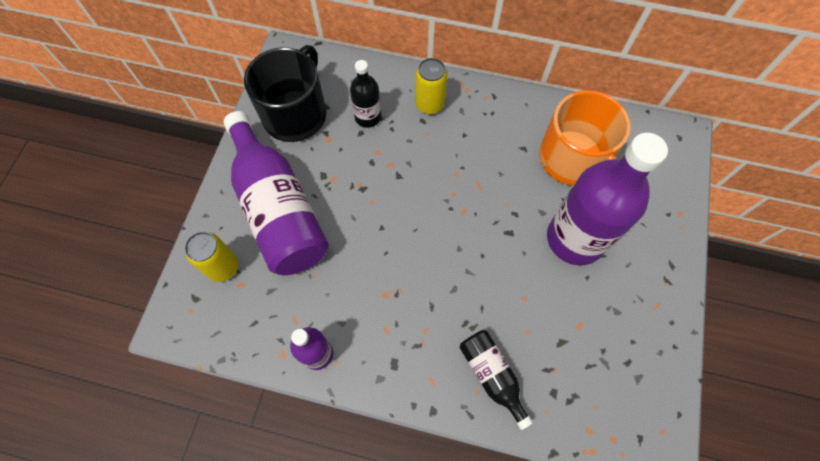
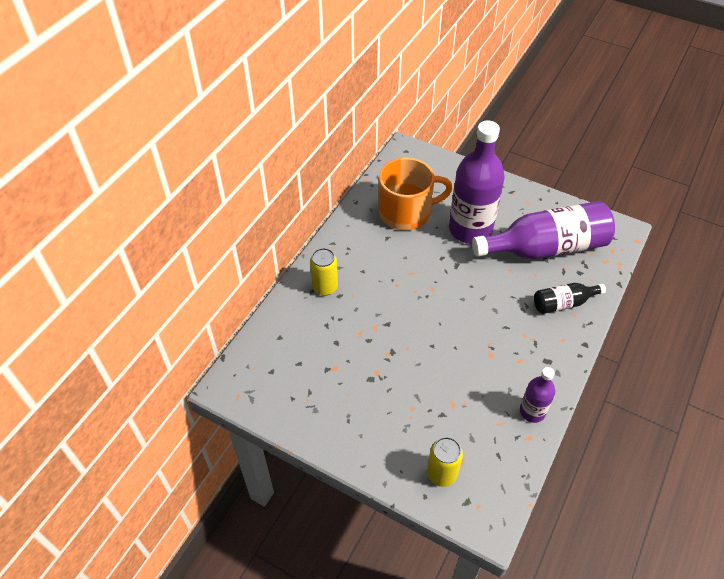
camera: 75 degrees left, 15 degrees down
(278, 209) = (394, 420): purple bottle -> purple bottle (546, 248)
(296, 114) = (298, 389): black mug -> none
(368, 117) = (322, 334): black bottle -> none

